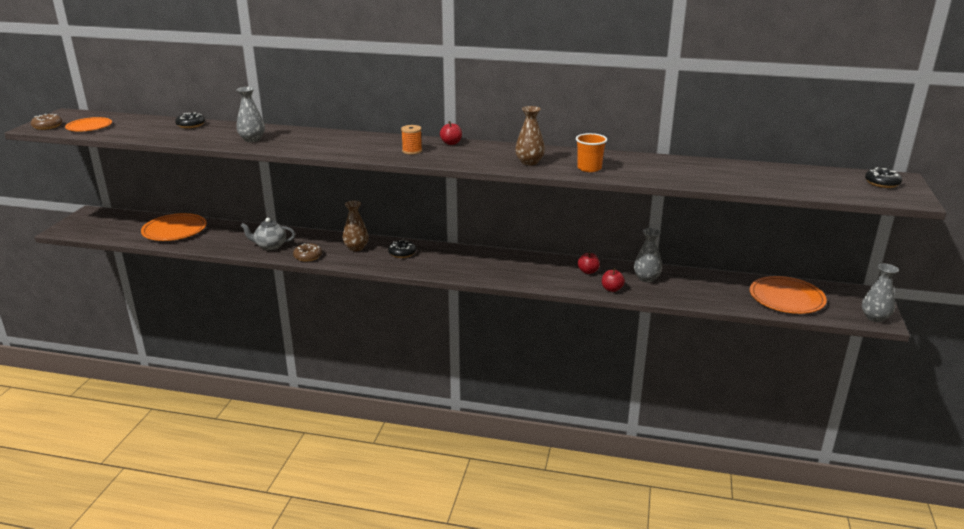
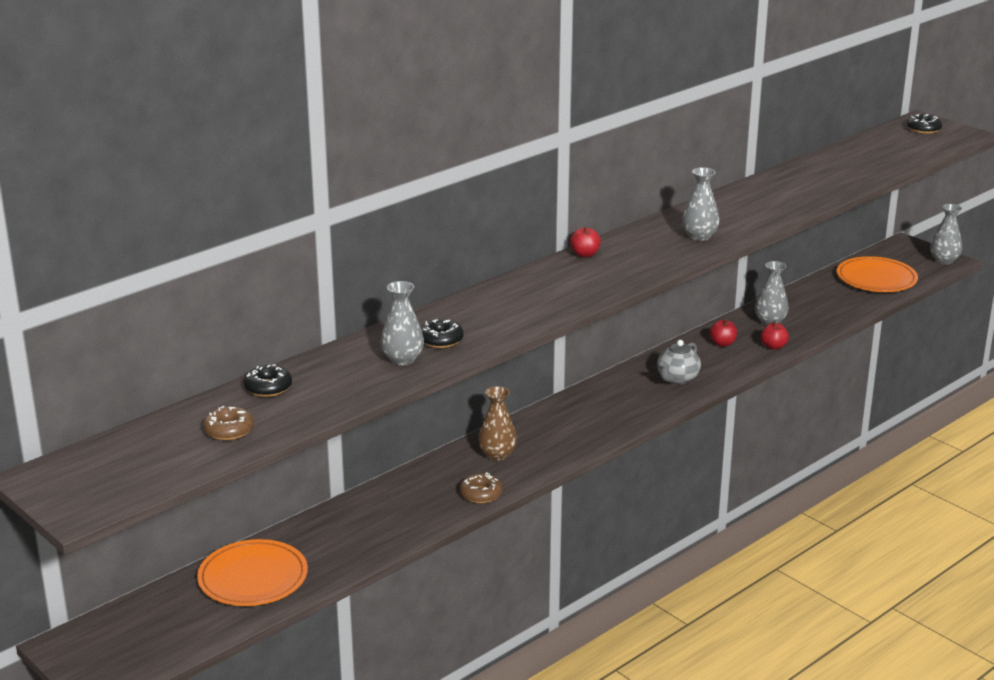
camera: 55 degrees left, 0 degrees up
(47, 126) = (91, 501): brown donut -> brown donut (229, 430)
(89, 127) = (152, 466): orange plate -> none
(270, 246) = (413, 513): grey teapot -> grey teapot (677, 379)
(402, 253) = (550, 430): black donut -> black donut (441, 340)
(412, 151) = (584, 281): orange spool -> none
(529, 162) = (699, 236): brown vase -> grey vase
(589, 168) = (751, 217): orange cup -> none

